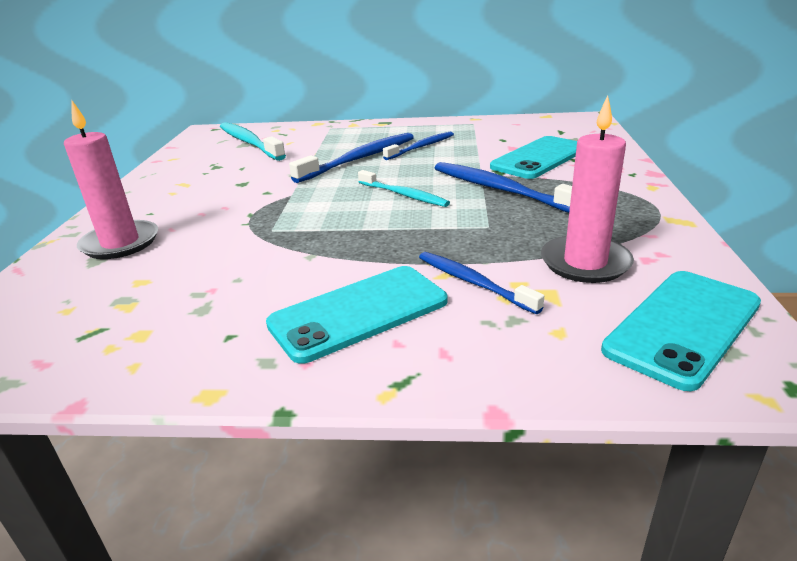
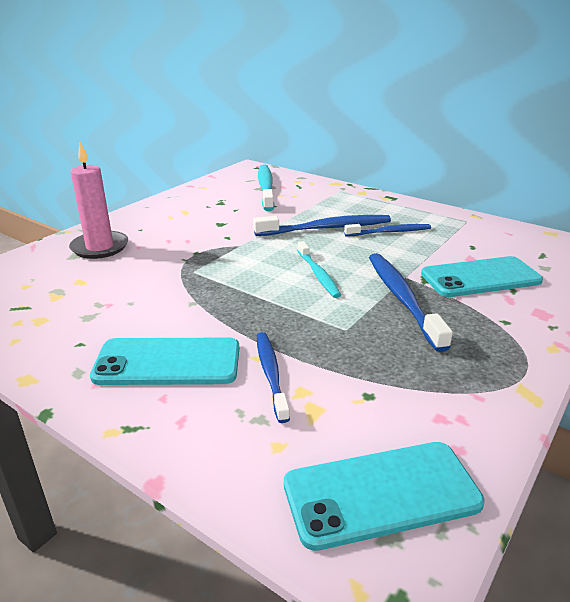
camera: 30 degrees right, 0 degrees up
(585, 263) = (380, 397): pink candle -> none

